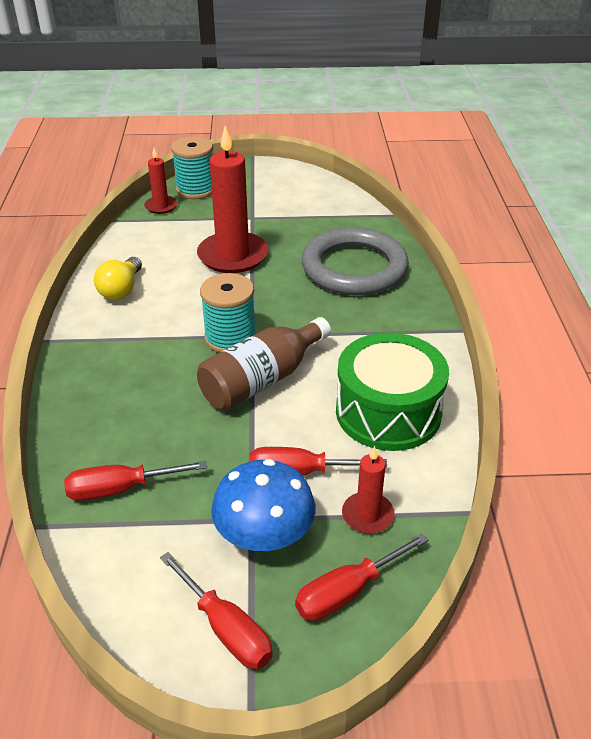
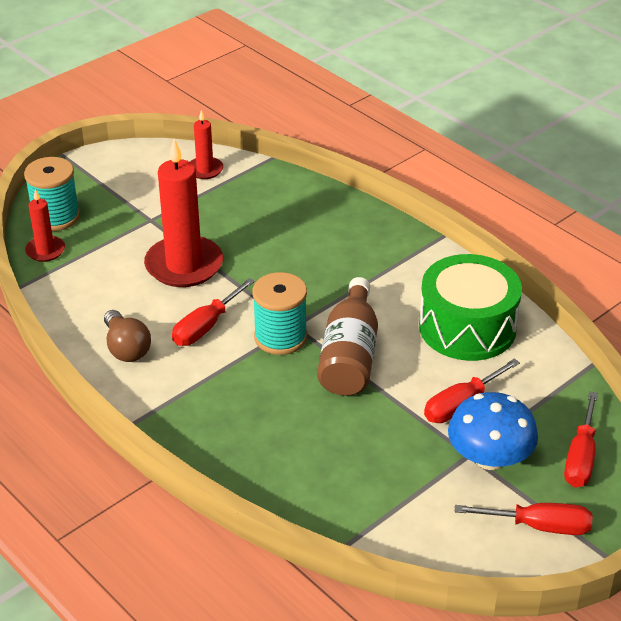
camera: 40 degrees left, 0 degrees up
(120, 489) = (354, 494): red screwdriver -> red screwdriver (206, 326)
(121, 290) = (126, 348): yellow light bulb -> brown light bulb
(354, 268) = (302, 224): grey ring -> none
(367, 515) = (537, 404): red candle -> red candle (205, 170)

